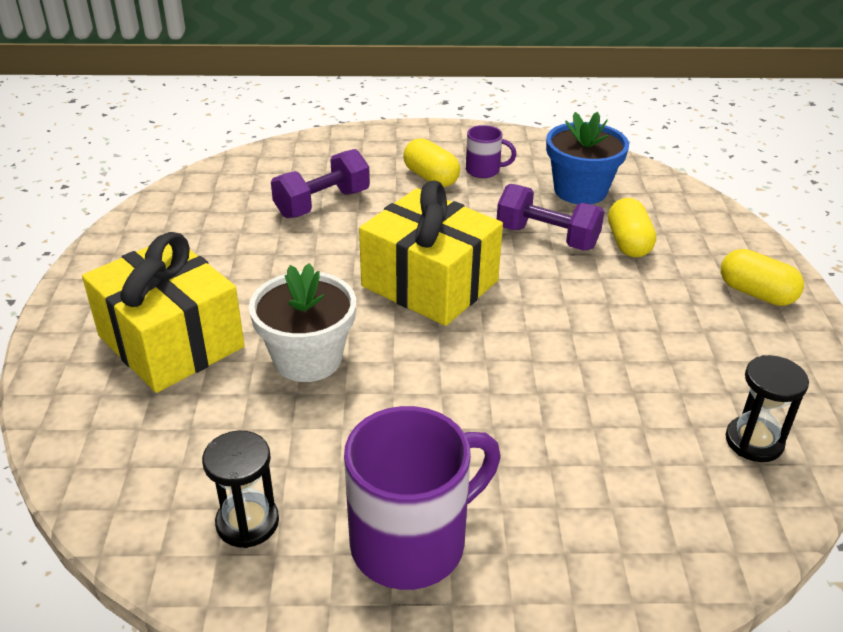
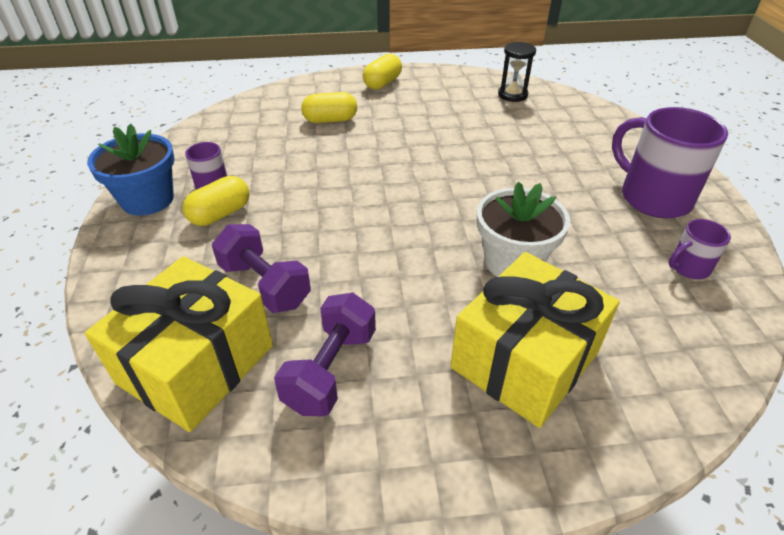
camera: 95 degrees left, 5 degrees up
(247, 522) = (688, 267): black hourglass -> purple mug
(430, 283) = (396, 205): yellow gift -> yellow gift (196, 364)
(547, 237) = (325, 152): purple dumbbell -> purple dumbbell (331, 370)
(580, 190) = (255, 137): blue flower pot -> blue flower pot (148, 200)

